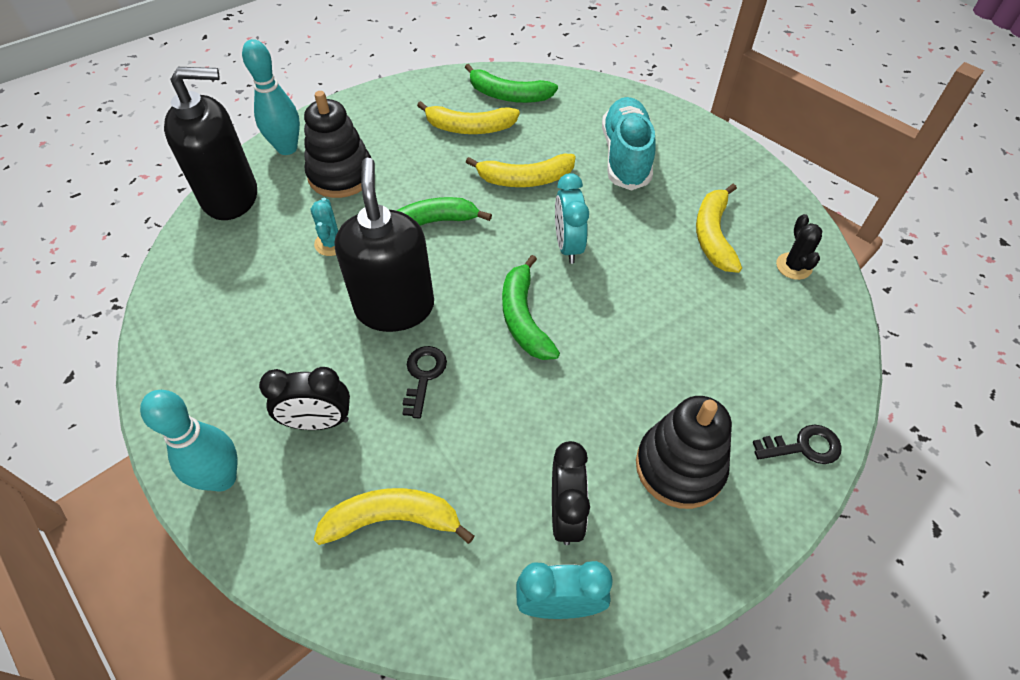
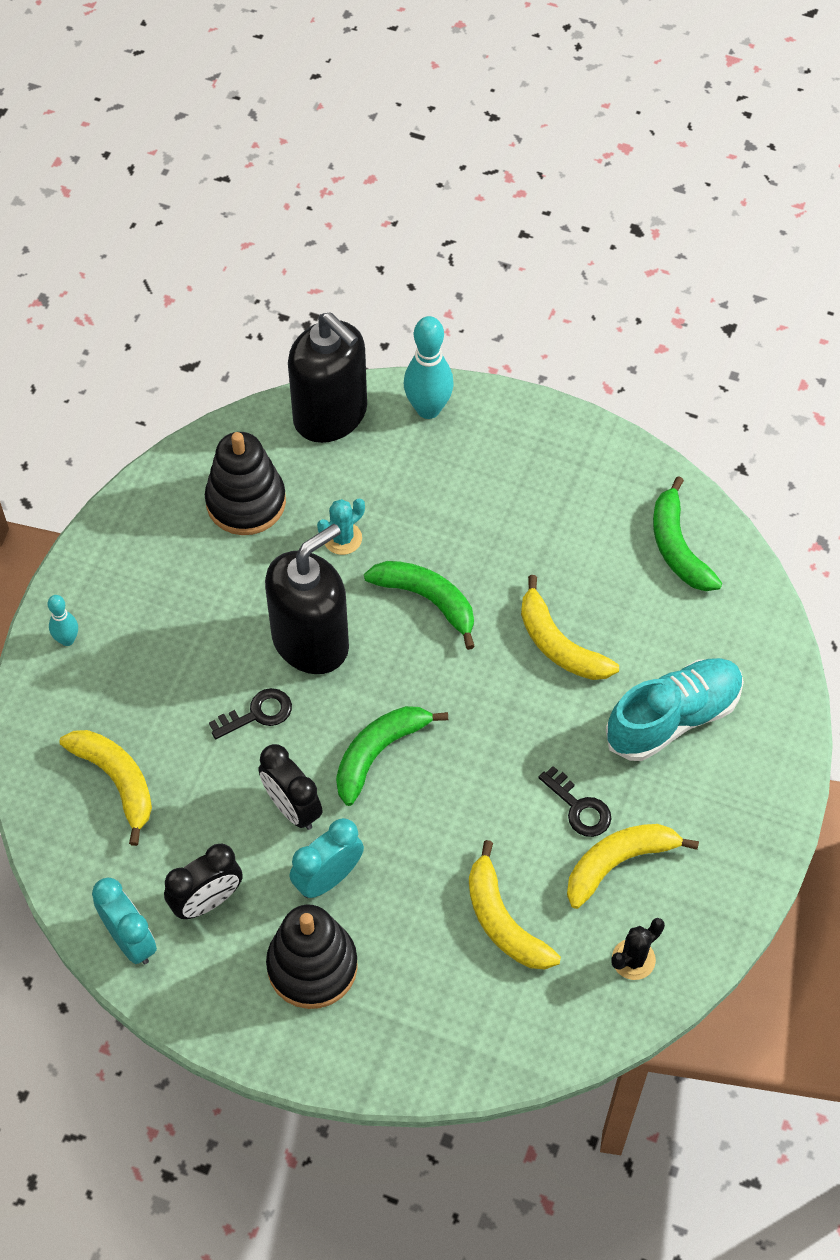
camera: 55 degrees right, 5 degrees up
(222, 478) = (67, 640): turquoise bowling pin -> turquoise bowling pin, size x0.55
(318, 422) = (159, 668): black clock -> black clock (292, 808)
(341, 175) = (431, 481): black stacking toy -> black stacking toy (246, 502)
(470, 128) = (593, 545): yellow banana -> yellow banana (503, 921)
(568, 246) = (497, 737): turquoise clock -> turquoise clock (328, 878)
(803, 446) = (406, 1058): black key -> black key (579, 807)

